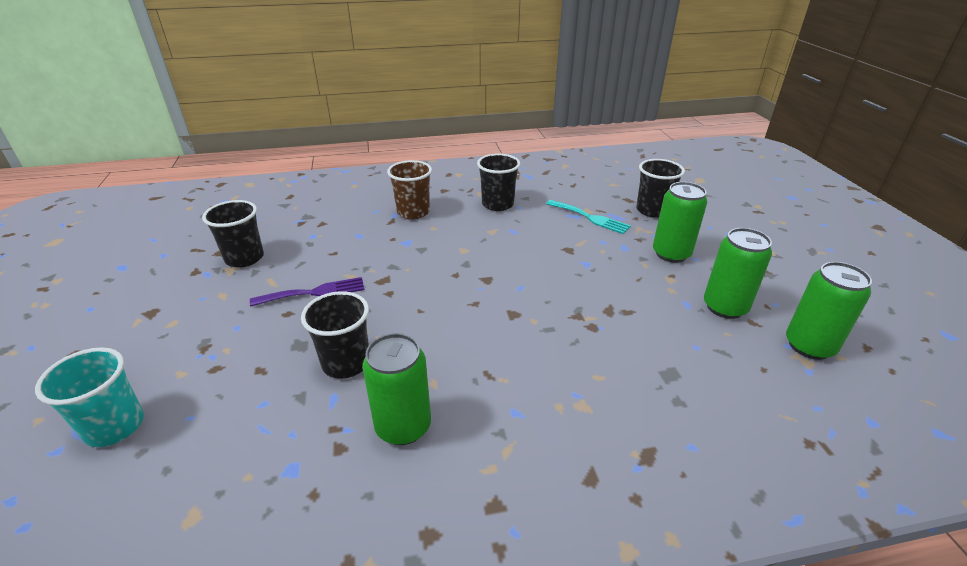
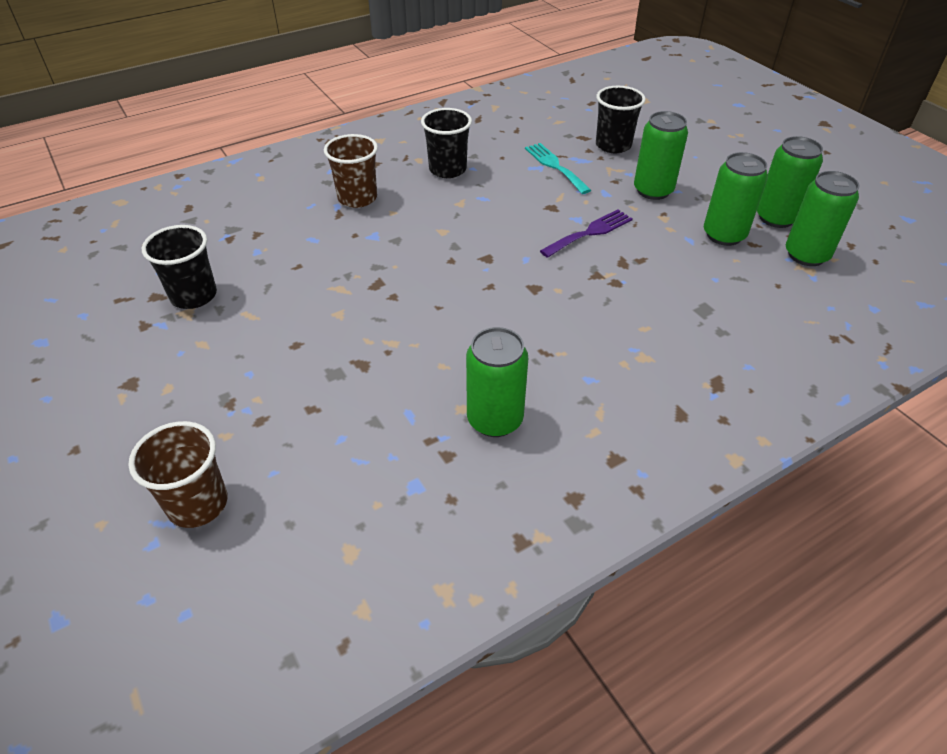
camera: 20 degrees left, 10 degrees up
(115, 426) = (198, 504): turquoise cup -> brown cup
(314, 292) = (309, 315): purple fork -> purple fork (590, 232)
(346, 363) = (398, 378): black cup -> none
(590, 218) = (555, 166): turquoise fork -> turquoise fork turned 135 degrees counterclockwise
(789, 303) = (776, 218): none -> green can

